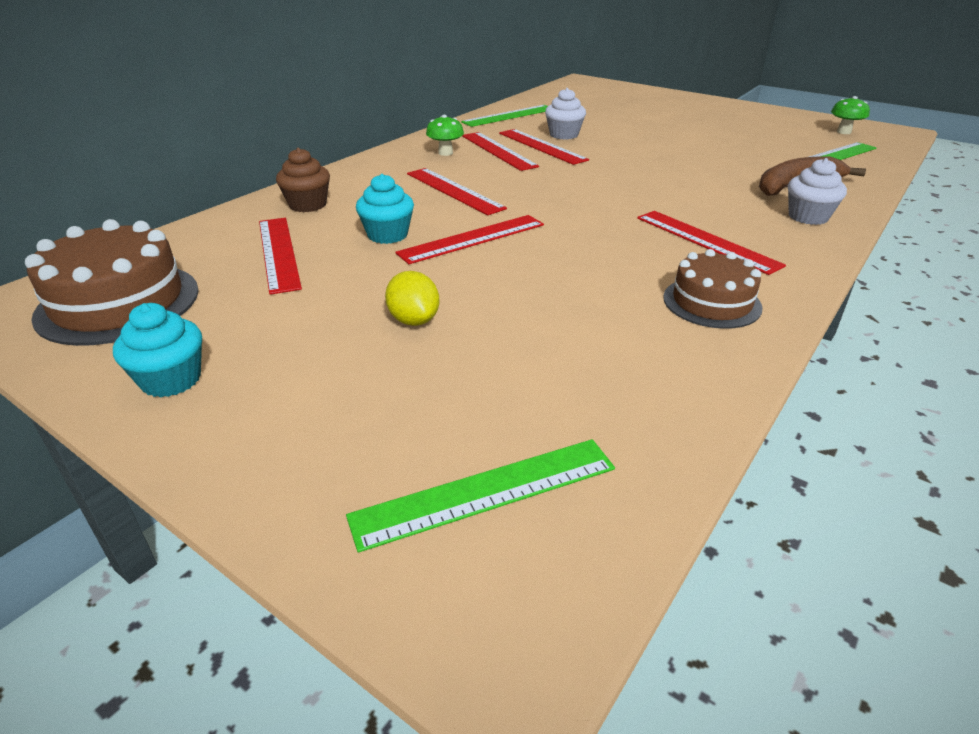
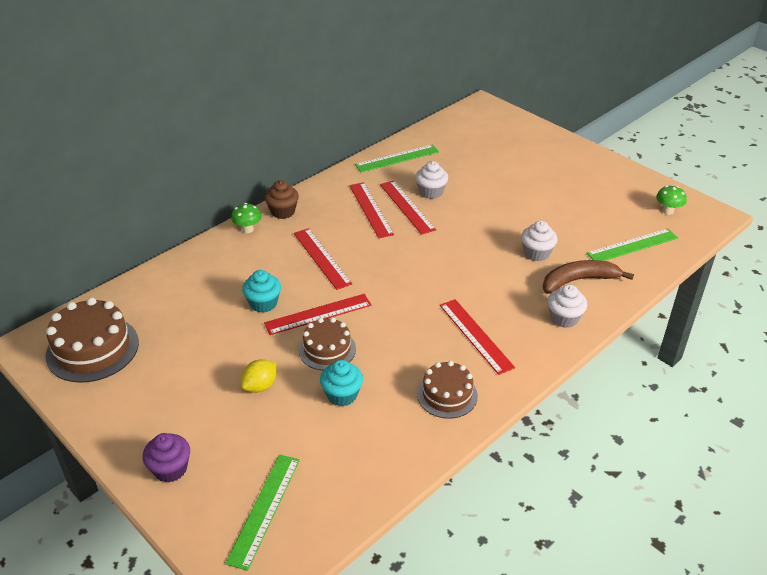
camera: 10 degrees right, 5 degrees up
(171, 380) = (120, 414): turquoise cupcake -> turquoise cupcake (342, 395)
(278, 253) = (190, 314): red ruler -> none
(279, 449) = (170, 469): none -> purple cupcake
(307, 205) = (216, 263): brown cupcake -> brown cupcake (283, 212)
(414, 320) = (260, 386): yellow lemon -> yellow lemon turned 60 degrees clockwise
(445, 153) = (329, 208): green mushroom -> green mushroom (248, 229)
(486, 492) = (264, 509): green ruler -> green ruler turned 60 degrees counterclockwise
(502, 271) = (327, 349): none -> brown cake
(725, 169) = (536, 253): none -> white cupcake

